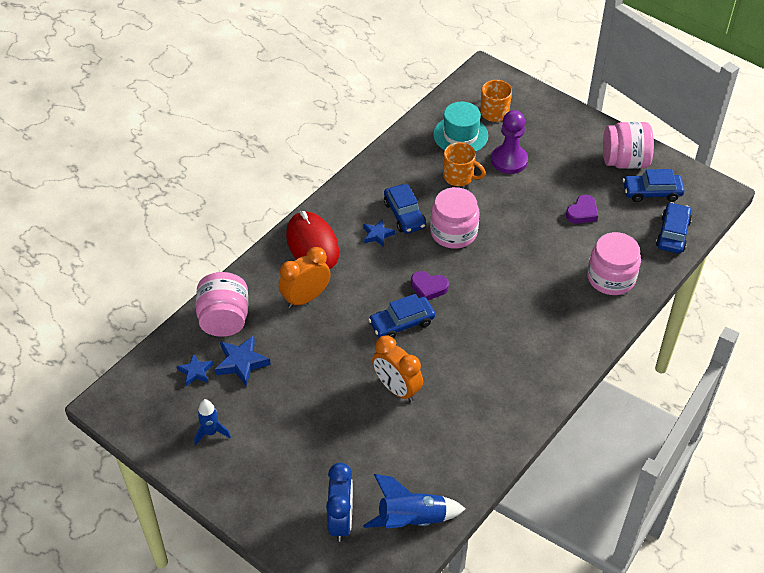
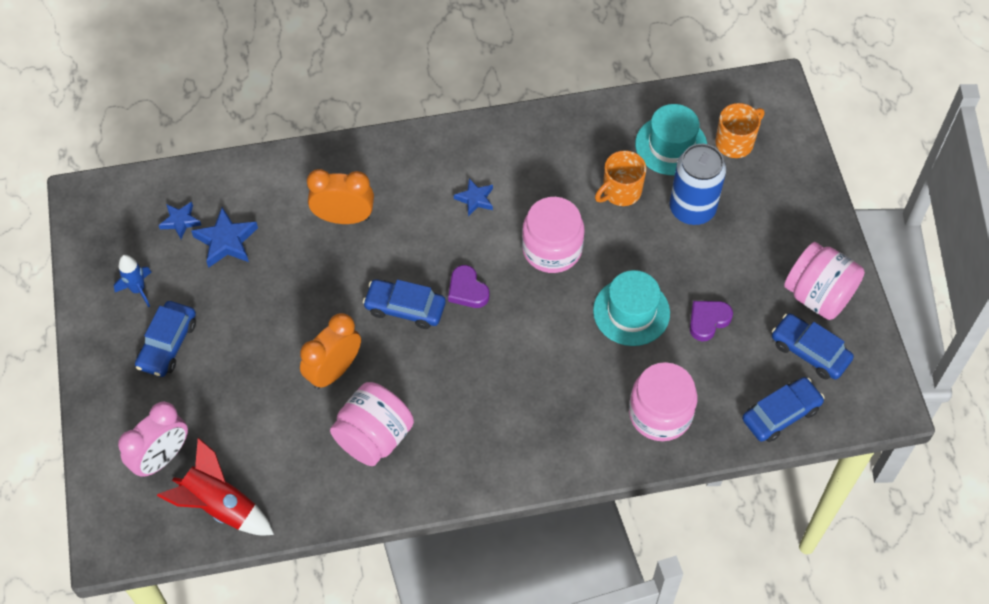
camera: 40 degrees right, 10 degrees up
(224, 319) = (253, 187): pink jar -> pink jar (374, 437)
(312, 244) = (404, 166): red mouse -> none
(341, 520) = (162, 458): blue clock -> pink clock
(397, 389) = (334, 371): orange clock -> orange clock turned 45 degrees clockwise
(404, 215) = (523, 195): blue car -> blue car (167, 344)
(411, 519) = (220, 506): blue rocket -> red rocket
(459, 177) = (621, 191): orange mug -> orange mug turned 75 degrees clockwise
(509, 160) = (692, 209): purple pawn -> blue can
(536, 236) = (631, 312): none -> turquoise hat
(582, 212) = (708, 321): purple heart -> purple heart turned 150 degrees clockwise

